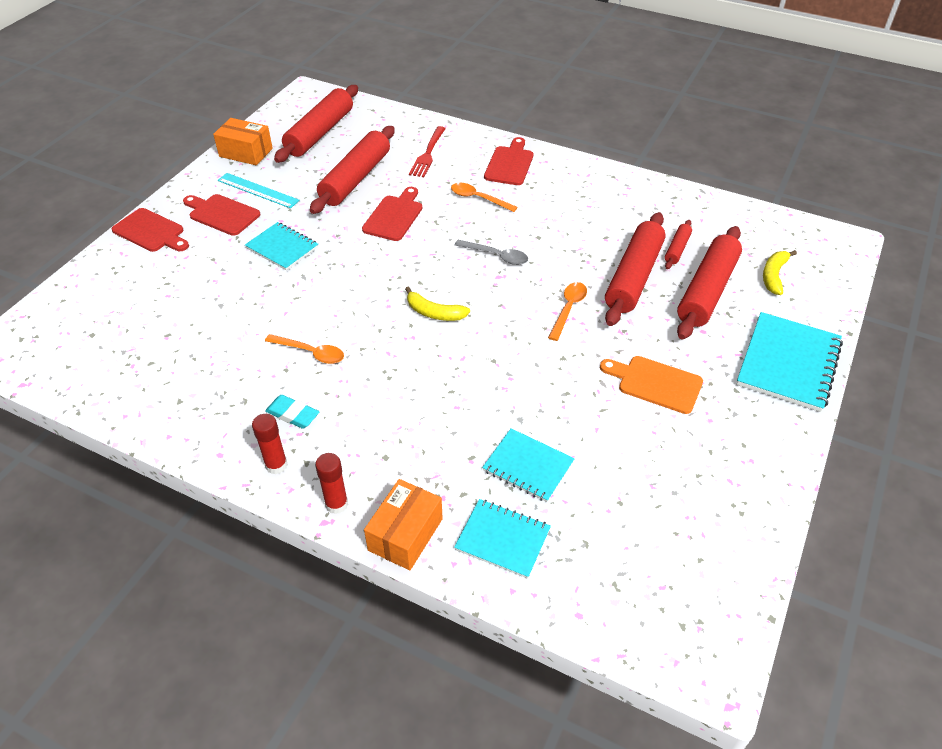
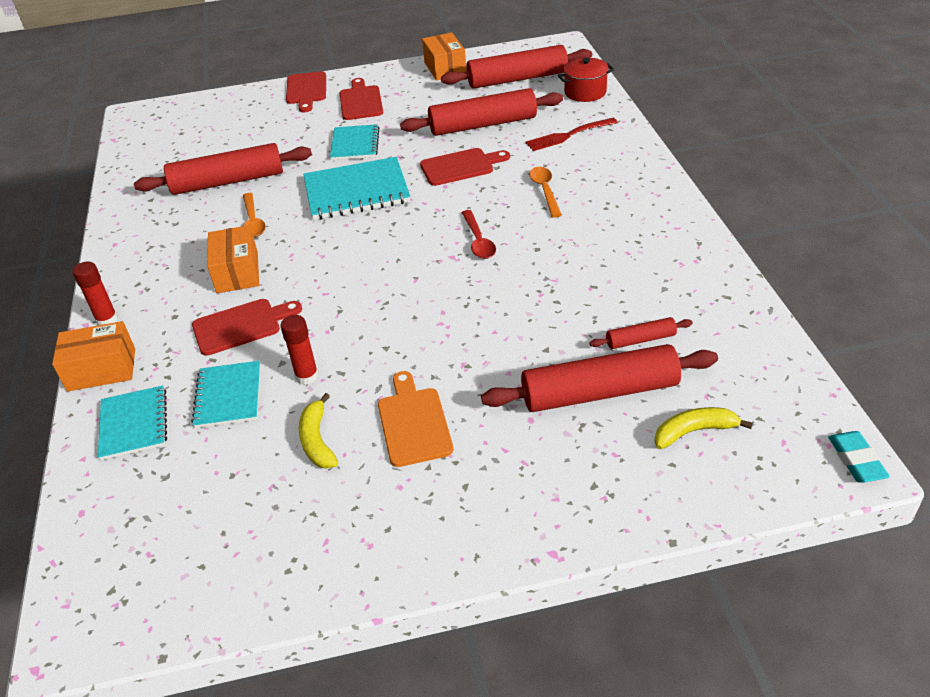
camera: 55 degrees right, 5 degrees down
(258, 190) = (408, 98): turquoise ruler -> none
(276, 465) = (124, 272): red glue stick -> red glue stick (307, 376)
(293, 414) = (181, 250): turquoise eraser -> turquoise eraser (856, 460)
(372, 393) = (237, 272): none -> orange box
(386, 118) = (585, 92): none -> red pot
(434, 313) = (364, 250): yellow banana -> yellow banana (317, 440)
(496, 256) = (478, 241): grey spoon -> red spoon
(510, 164) = (621, 179): red cutting board -> red cutting board (241, 326)
(568, 309) = (456, 317): orange spoon -> none
(633, 277) = (555, 333): red rolling pin -> red rolling pin (228, 181)
(788, 363) = (554, 510): turquoise notebook -> turquoise notebook (356, 192)

